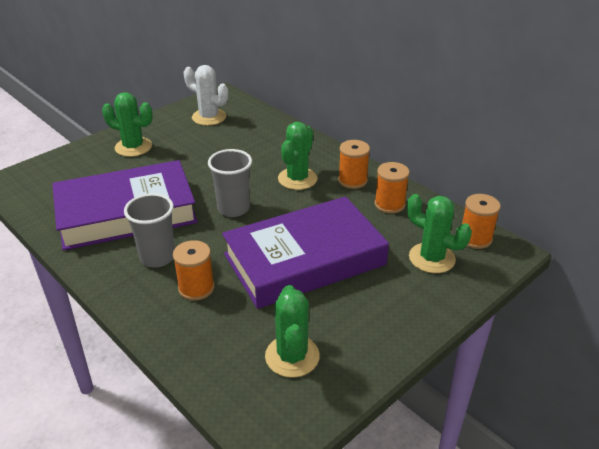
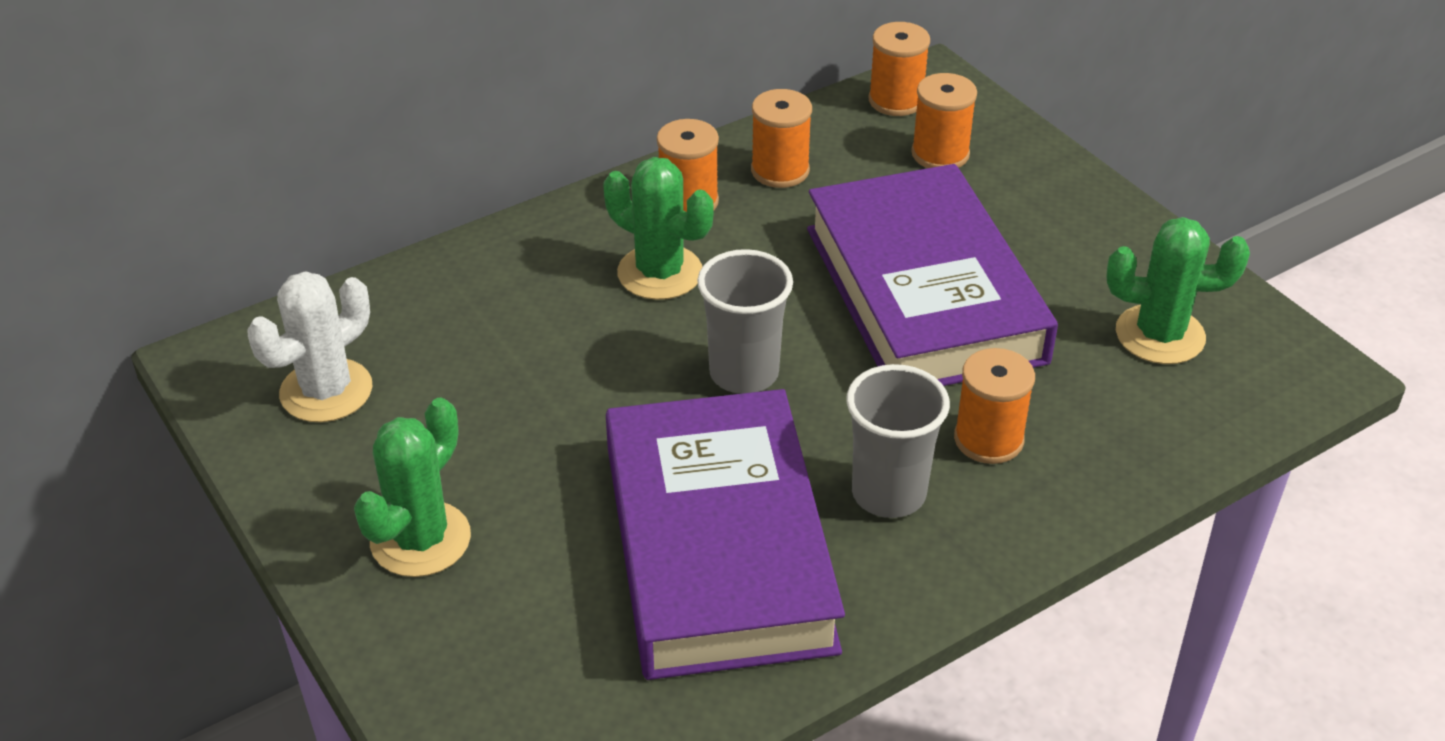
camera: 80 degrees left, 5 degrees up
(432, 258) = (940, 154): green cactus -> orange spool

